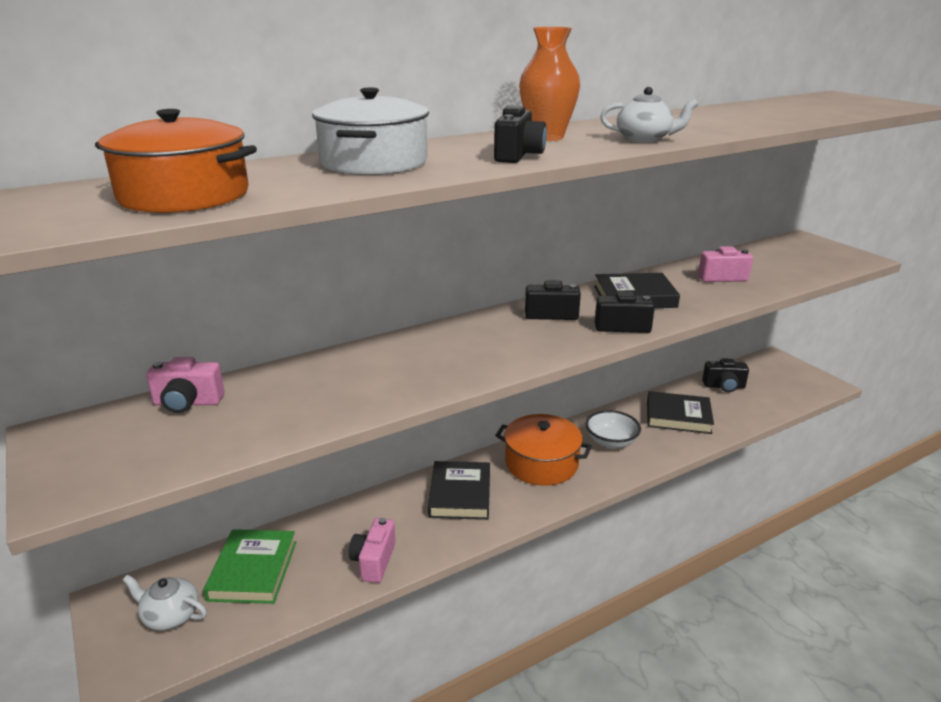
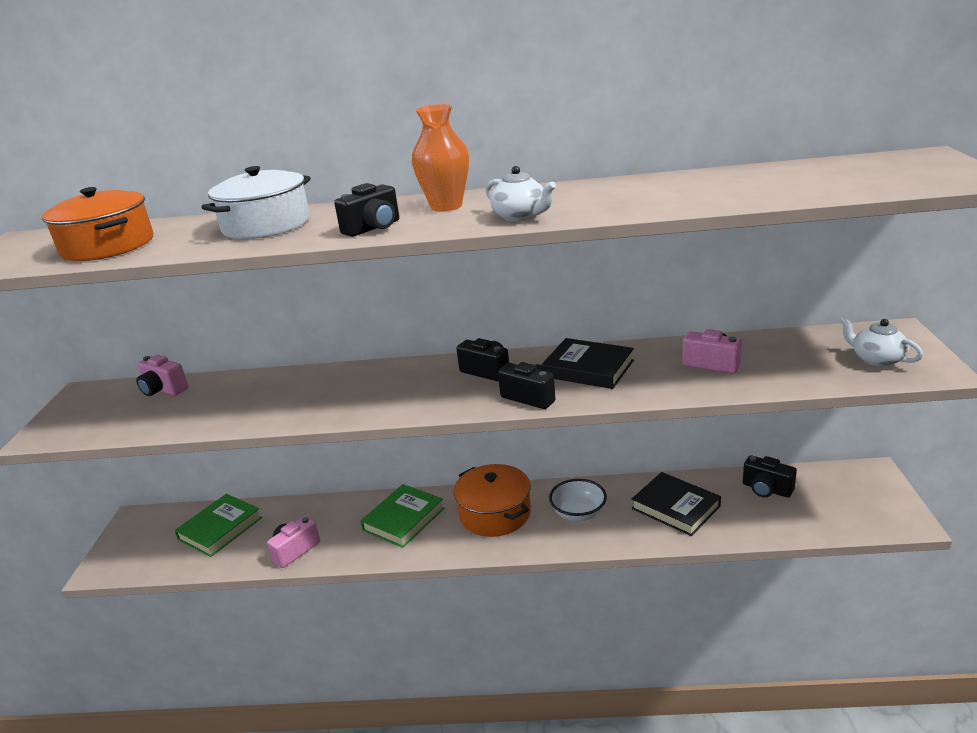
camera: 35 degrees right, 0 degrees up
(170, 616) = (152, 541): white teapot -> white teapot (876, 359)
(460, 494) = (403, 519): black book -> green book

